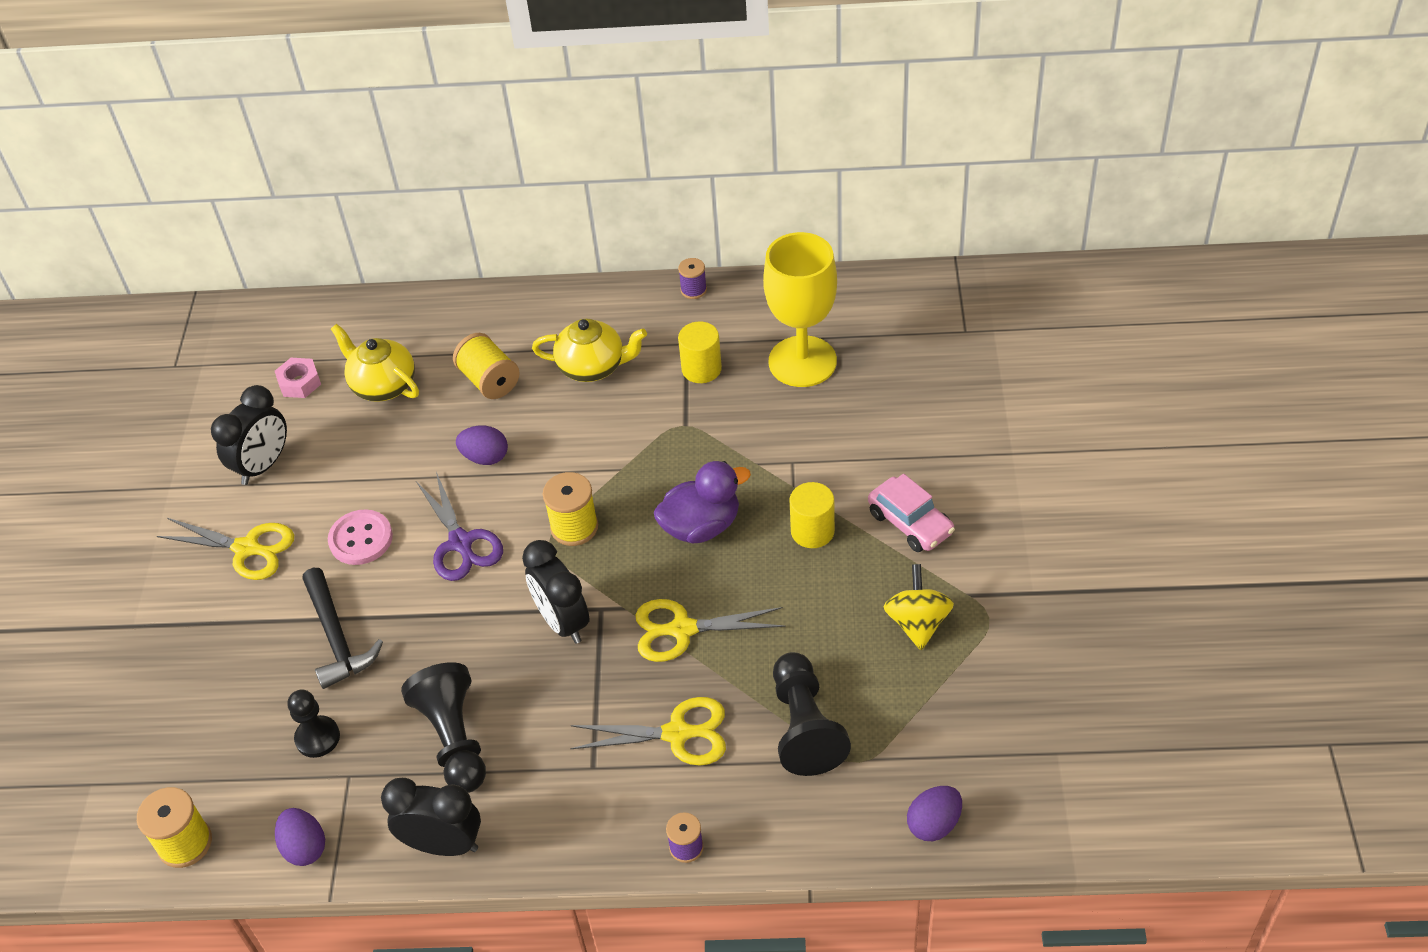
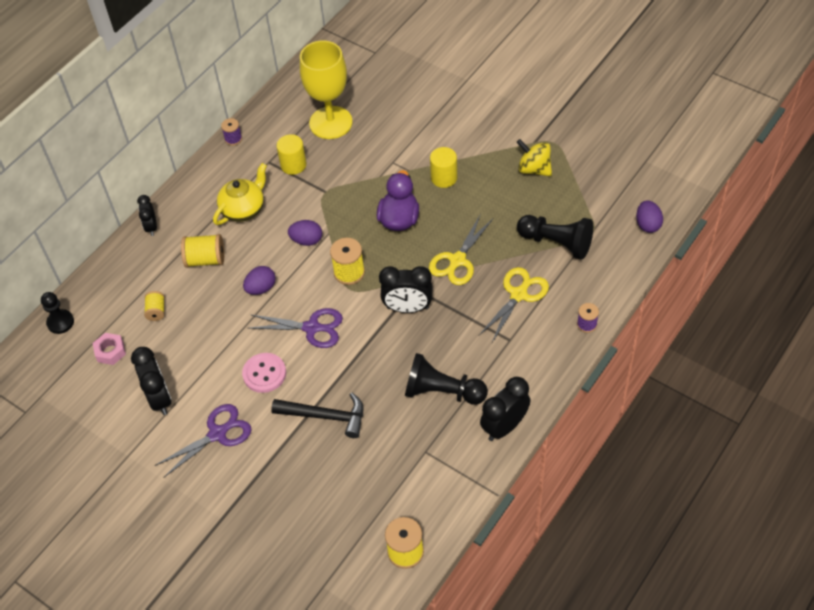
camera: 55 degrees left, 5 degrees up
(247, 549) = (218, 433): yellow scissors -> purple scissors
(305, 847) = (455, 492): purple egg -> purple egg (307, 240)
(317, 738) = (387, 455): black pawn -> black pawn (60, 322)
(383, 385) = (156, 311): yellow teapot -> yellow spool
(500, 304) = (151, 227): none -> black clock
(910, 523) = (473, 139): pink car -> none

